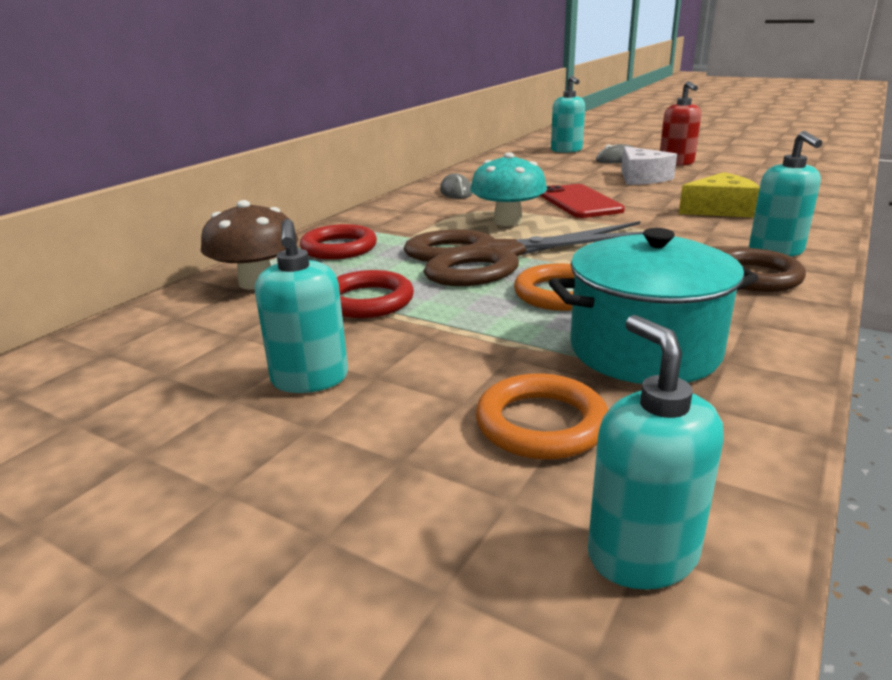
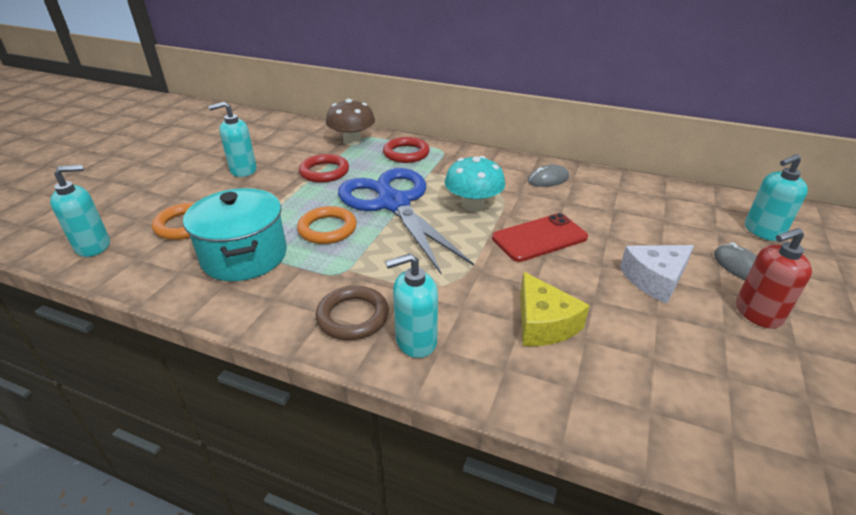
camera: 80 degrees right, 10 degrees up
(494, 256) = (393, 204): brown scissors -> blue scissors

